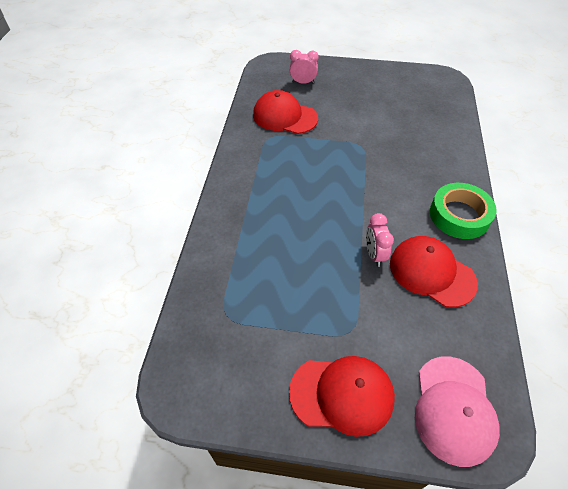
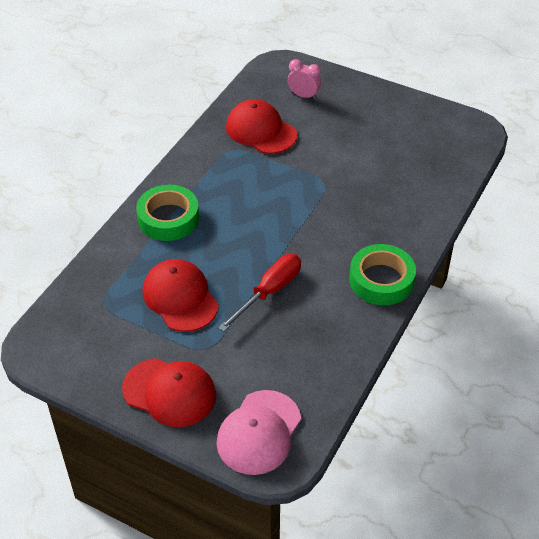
camera: 20 degrees right, 5 degrees down
(246, 211) = (168, 218): none -> green tape
(374, 254) = (269, 292): pink clock -> red screwdriver
(431, 273) = (315, 323): red cap -> red cap (180, 298)

